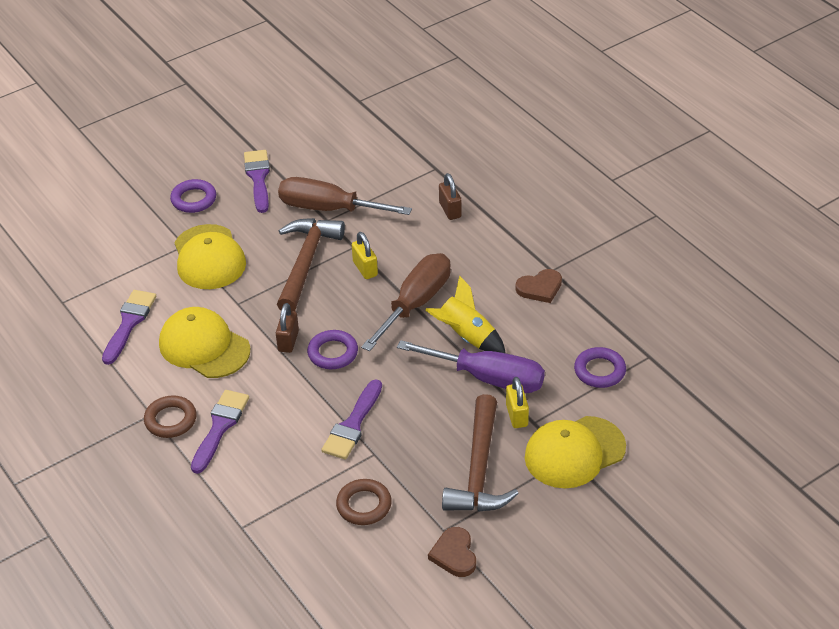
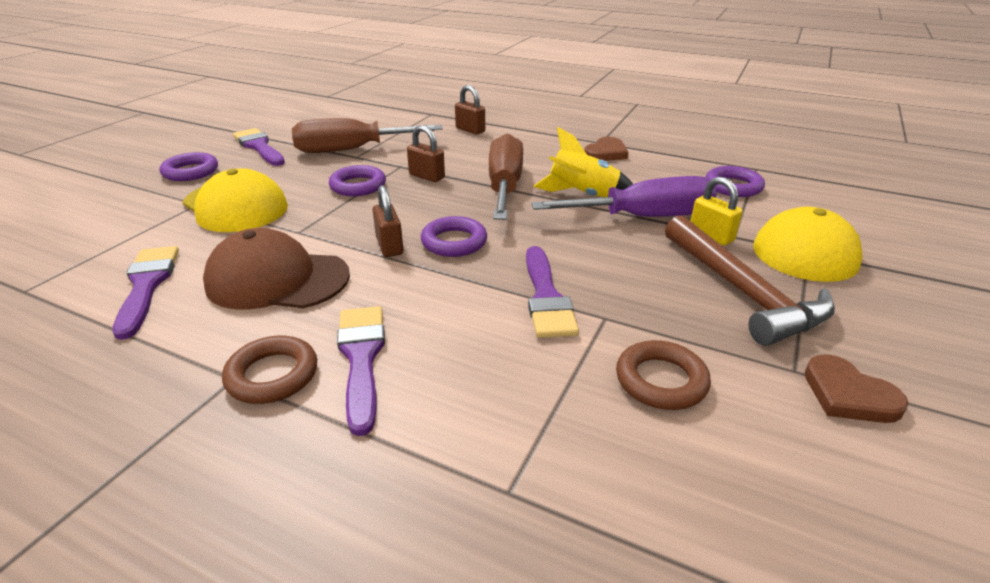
camera: 30 degrees left, 10 degrees down
(204, 346) = (277, 279): yellow cap -> brown cap
(306, 263) = (358, 186): brown hammer -> purple ring
(365, 269) = (427, 176): yellow padlock -> brown padlock

